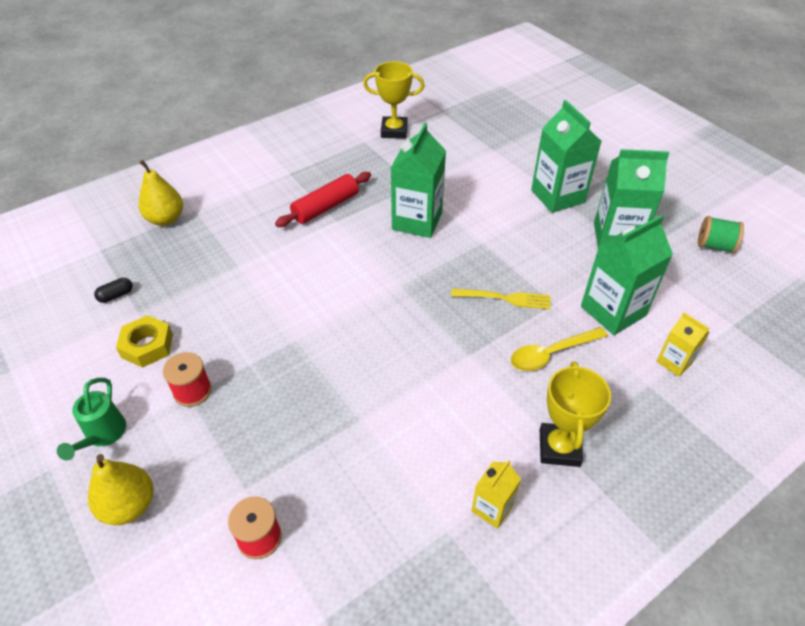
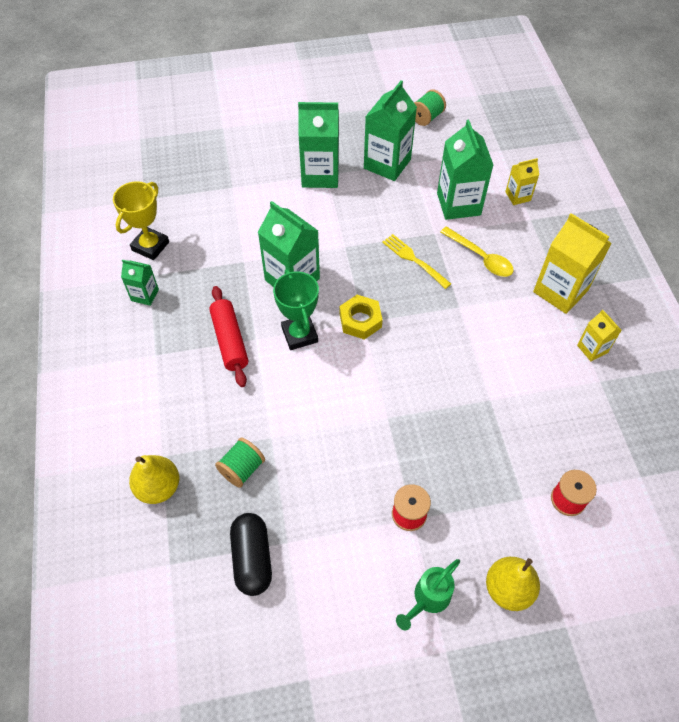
camera: 65 degrees left, 10 degrees up
(103, 435) = (428, 599): green watering can -> green watering can turned 105 degrees clockwise
(116, 295) = (252, 558): black capsule -> black capsule, size x2.02
(147, 346) = (337, 541): yellow nut -> yellow nut (360, 320)
(200, 259) = (242, 469): none -> green spool
(343, 146) = (145, 295): none -> green carton
(357, 247) = (299, 334): none -> green trophy
(504, 298) = (414, 260): yellow fork -> yellow fork turned 75 degrees counterclockwise
(551, 353) = (480, 257): yellow spoon -> yellow spoon turned 45 degrees counterclockwise
(559, 448) = (560, 291): yellow trophy -> yellow carton

